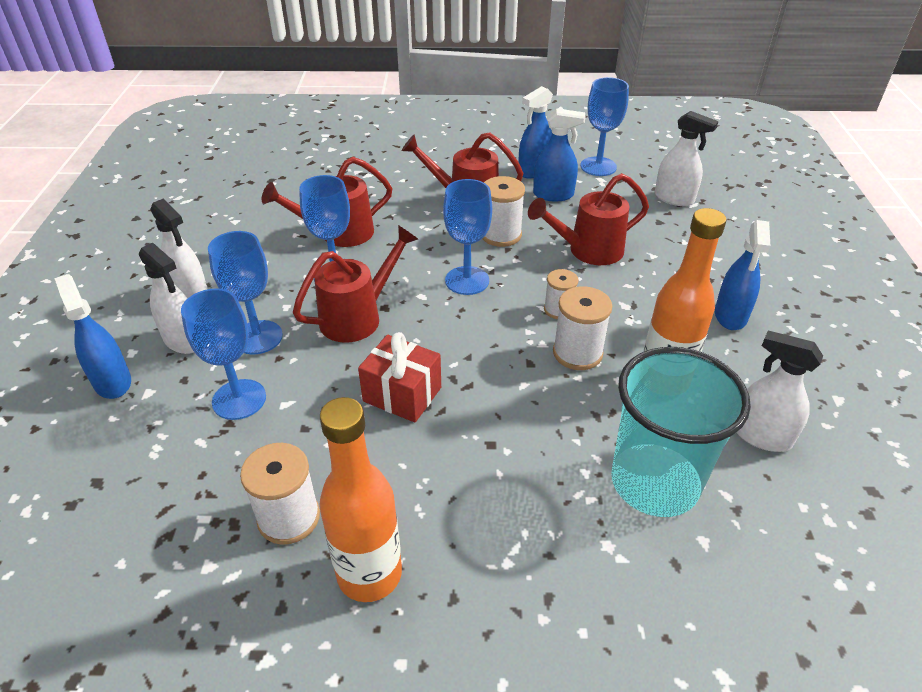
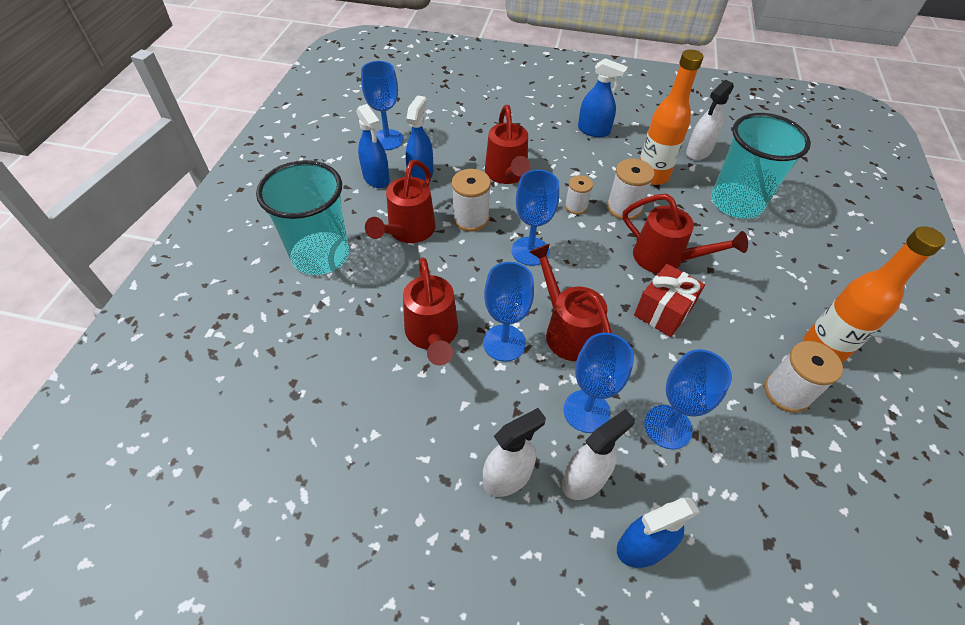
camera: 80 degrees left, 10 degrees up
(418, 162) = (320, 255): none -> turquoise cup
(495, 395) = (665, 259): none -> red watering can
(674, 198) = (451, 114): white spray bottle -> none

